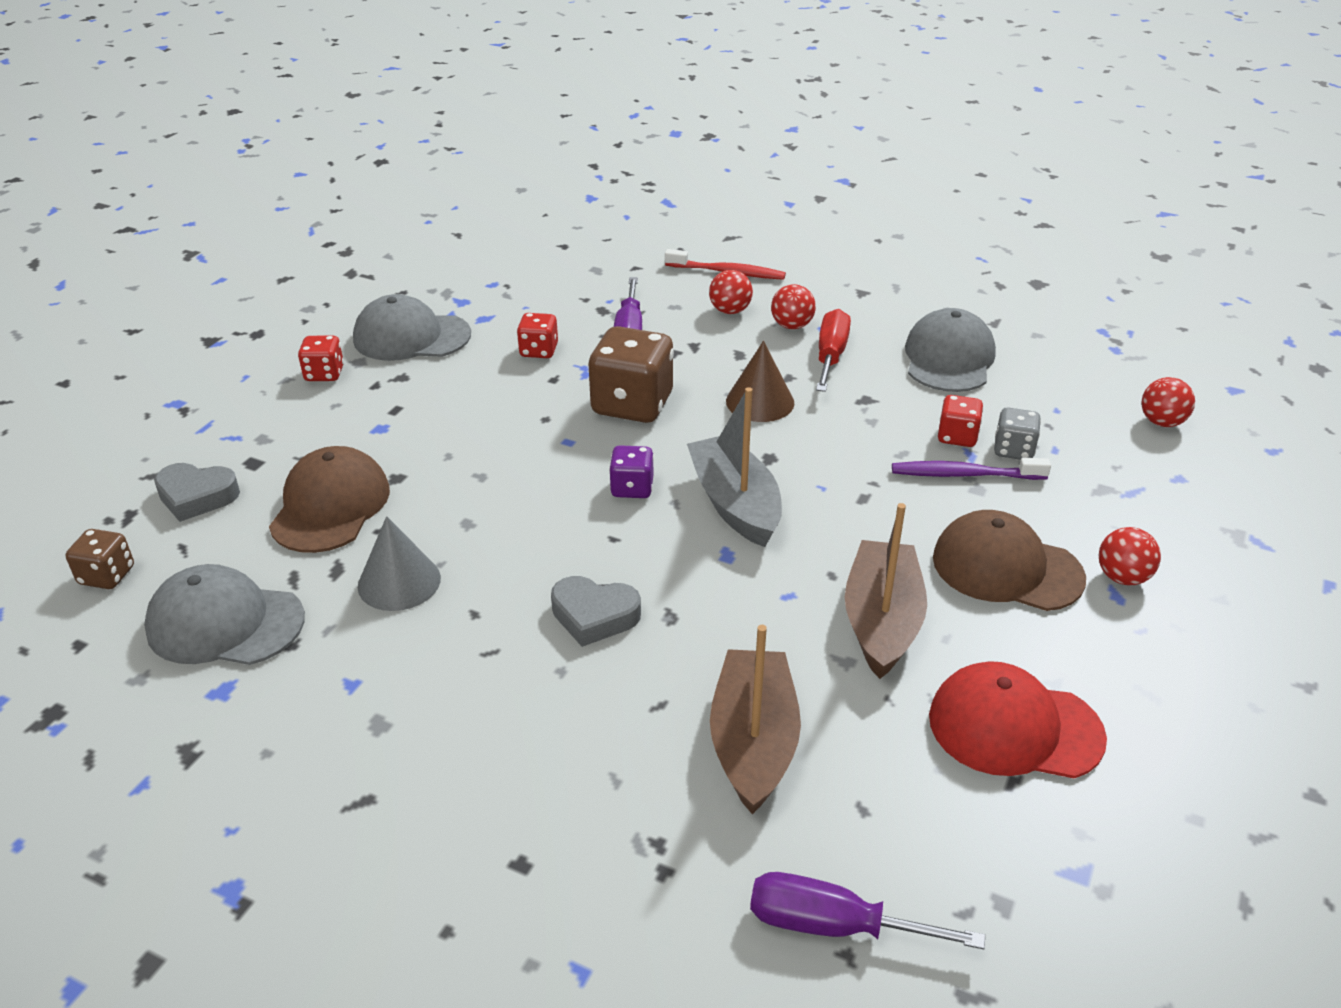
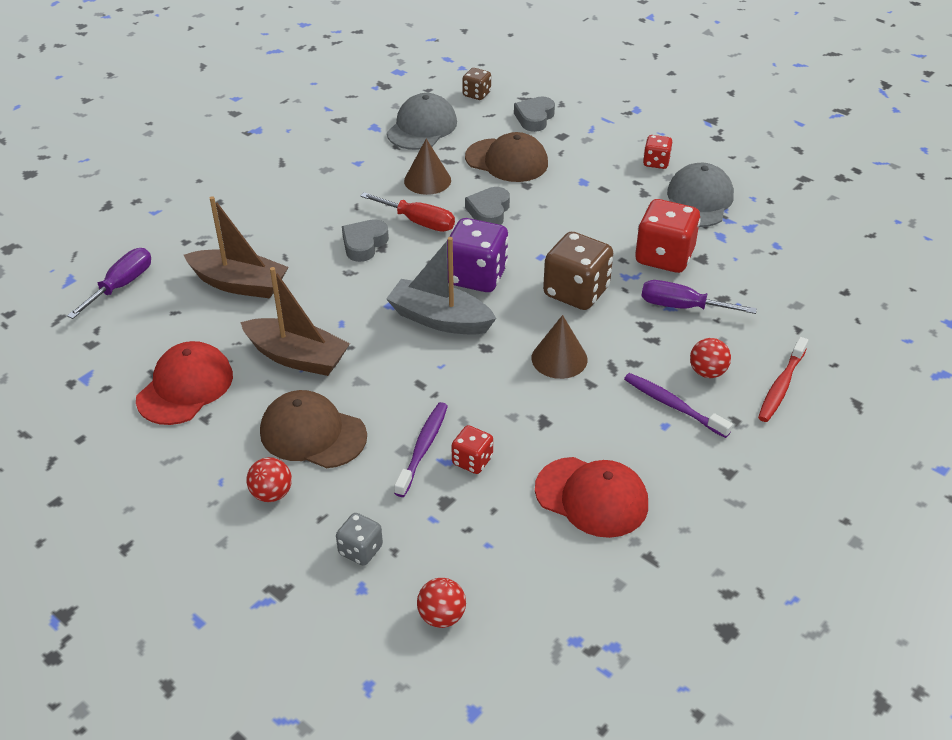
camera: 105 degrees right, 5 degrees up
(399, 582) = (427, 180): grey cone -> brown cone
(474, 502) = (489, 211): none -> grey heart
(539, 351) = (664, 257): red dice -> red dice, size x1.89
(632, 488) = (476, 276): purple dice -> purple dice, size x1.89
(735, 504) = (440, 319): grey boat -> grey boat turned 150 degrees counterclockwise
(791, 326) = (673, 405): red ball -> purple toothbrush
(830, 356) = (616, 418): red screwdriver -> red screwdriver (418, 222)
(949, 358) = (592, 497): grey cap -> red cap
(1006, 568) = (312, 434): brown cap -> brown cap turned 105 degrees counterclockwise
(1013, 450) = (441, 490): grey dice -> grey dice (360, 550)

